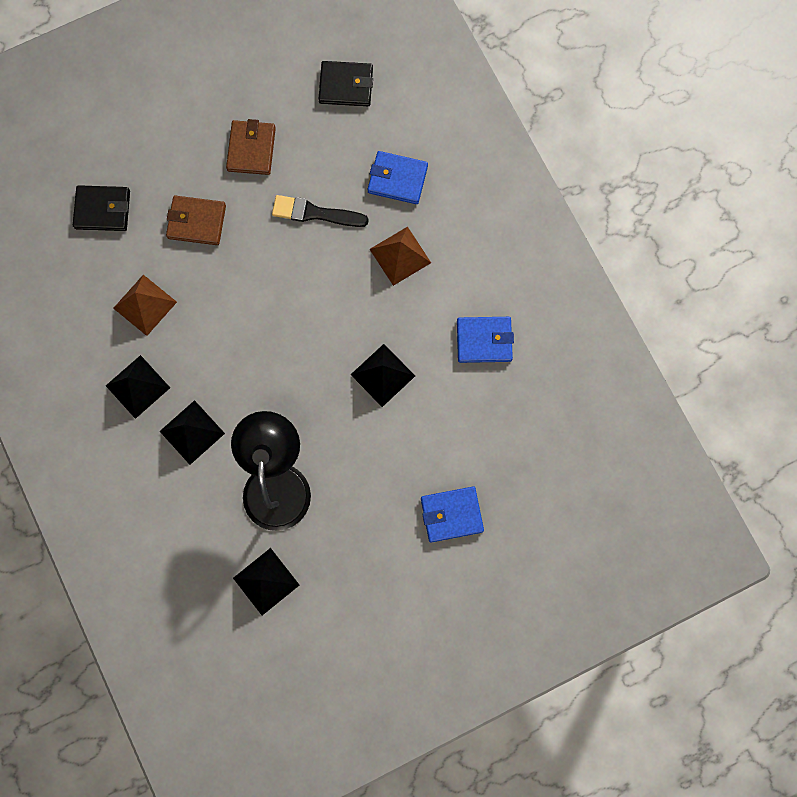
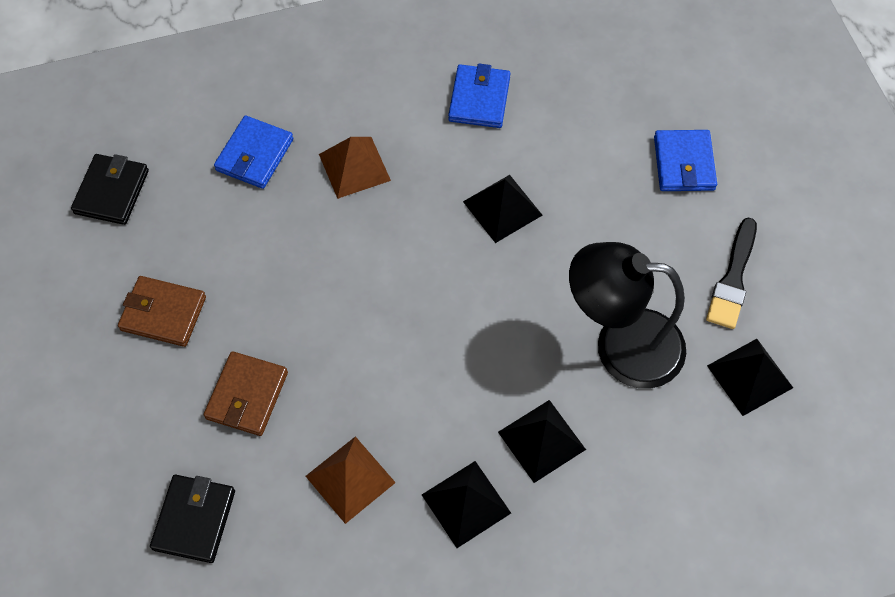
camera: 80 degrees left, 15 degrees down
(315, 213) = (274, 251): black brush -> black brush (733, 278)

